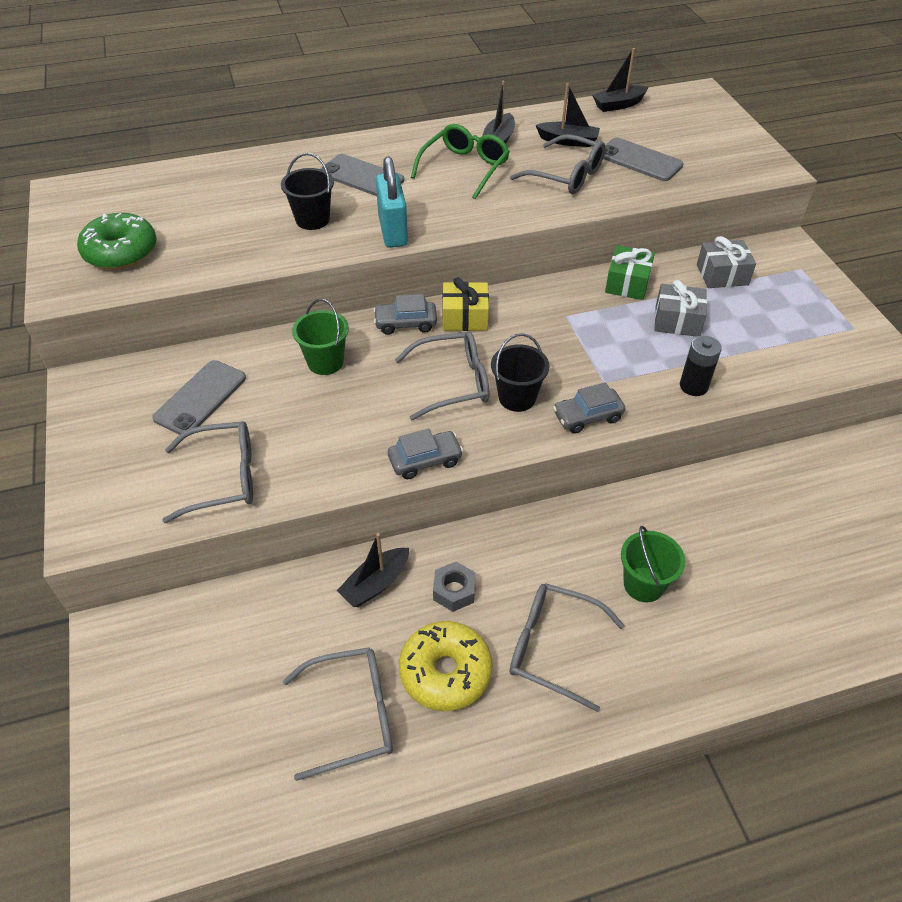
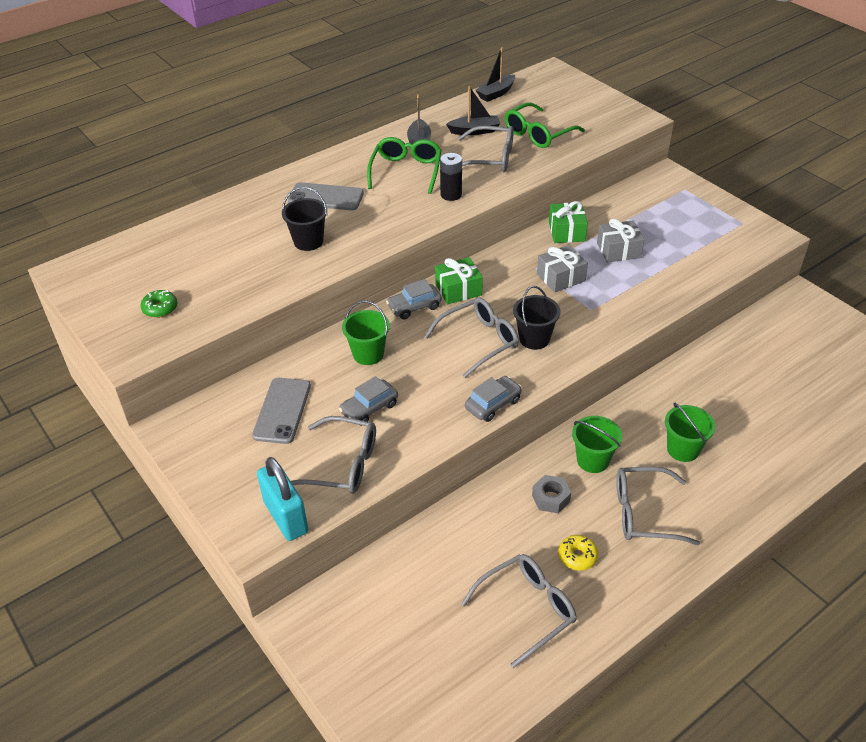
camera: 20 degrees left, 5 degrees down
(121, 252) = (160, 308): green donut -> green donut, size x0.53
(223, 478) = (342, 465): grey glasses -> grey glasses turned 45 degrees clockwise
(375, 584) = (488, 513): black boat -> none
(393, 231) = (381, 234): turquoise padlock -> turquoise padlock (286, 517)
(445, 672) = (577, 556): yellow donut -> yellow donut, size x0.53
(465, 317) = (458, 290): yellow gift -> green gift
(528, 562) = (593, 460): none -> green bucket
(587, 416) = (593, 338): grey car -> grey car (369, 408)
(639, 160) = (538, 134): grey phone -> green glasses
(693, 386) = (656, 294): black battery -> black battery (451, 194)
(722, 275) = (632, 208): grey gift -> grey gift (561, 277)

